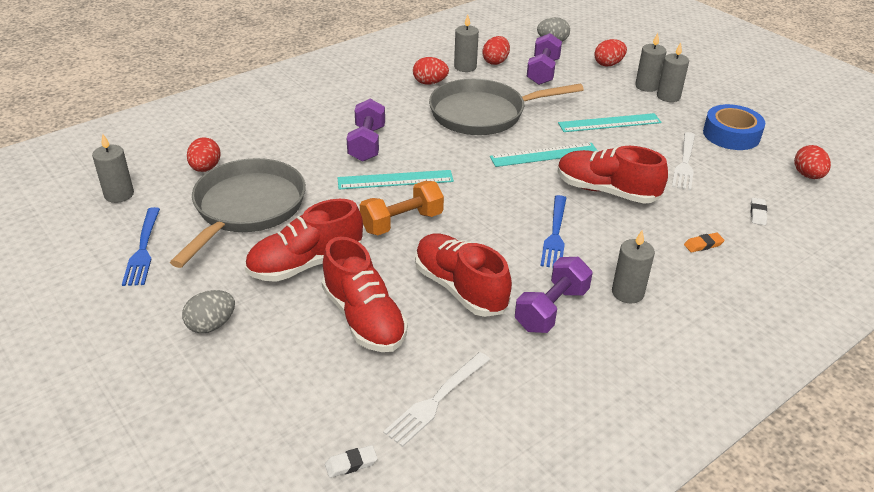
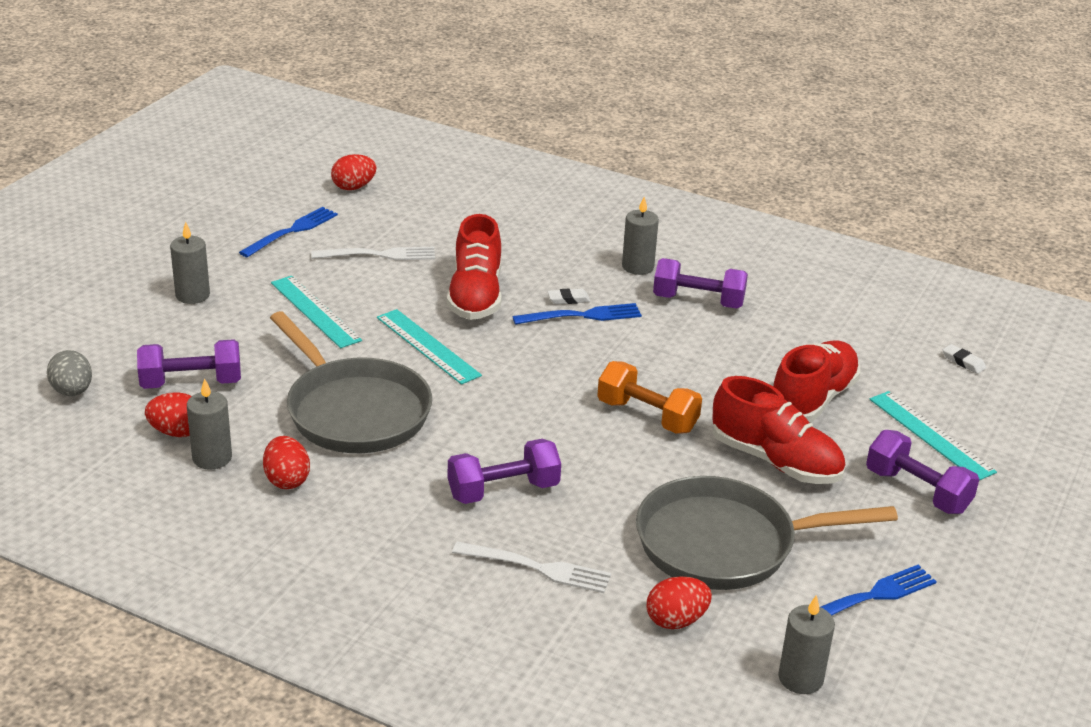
camera: 115 degrees left, 5 degrees down
(211, 325) = (917, 491): grey egg -> purple dumbbell
(395, 180) = (568, 443): turquoise ruler -> turquoise ruler (930, 435)
(436, 400) = (862, 338): white fork -> white fork (537, 568)
(460, 288) = (717, 355): red shoe -> none
(608, 64) = (135, 332): red egg -> none
(668, 96) = (214, 277): grey candle -> none
(703, 245) = (528, 235): orange eraser -> none
(731, 135) = (291, 231): blue tape -> blue fork
(757, 213) = (450, 211): white eraser -> white eraser (568, 299)

